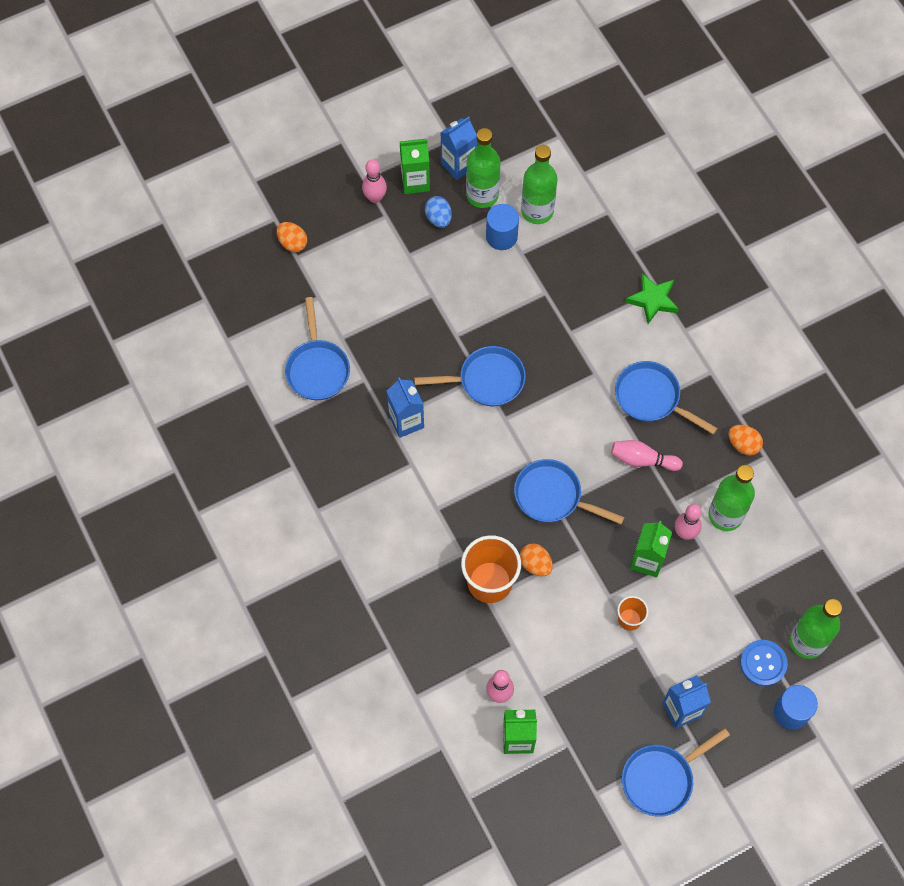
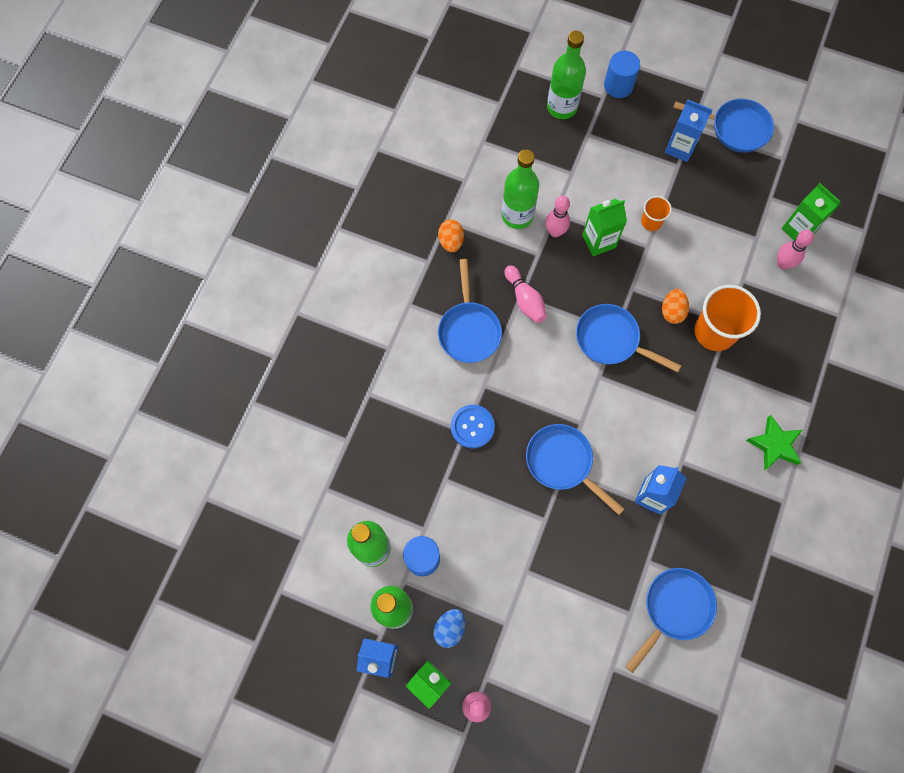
camera: 130 degrees left, 5 degrees up
(292, 243) = (583, 741): orange egg -> none
(552, 496) = (611, 340): blue pan -> blue pan turned 135 degrees clockwise
(652, 300) = (382, 391): green star -> green star (774, 444)
(763, 663) = (601, 122): blue button -> blue button (472, 427)

